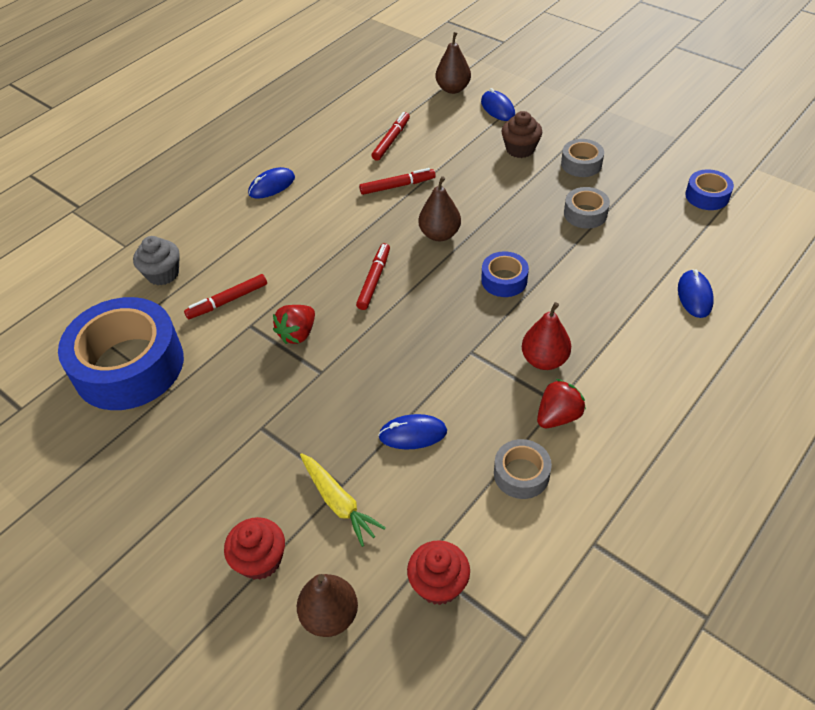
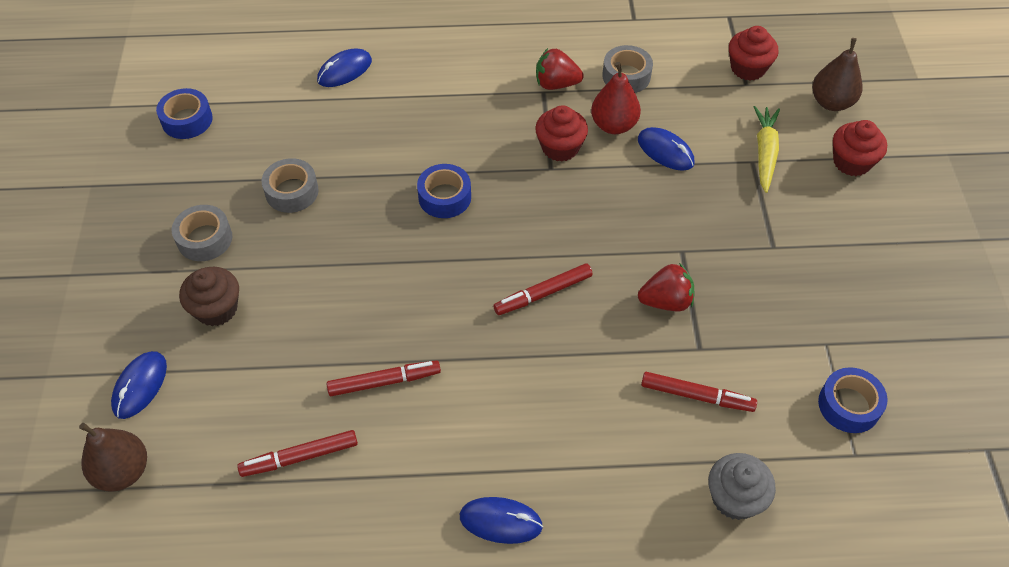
camera: 135 degrees left, 5 degrees up
(129, 365) = (849, 405): blue tape -> blue tape, size x0.45
(397, 186) = (384, 382): red marker -> red marker turned 135 degrees clockwise
(439, 234) = (428, 286): brown pear -> none
(485, 371) = (560, 147): none -> red cupcake
(544, 360) = (510, 120): red pear -> red pear (613, 125)

